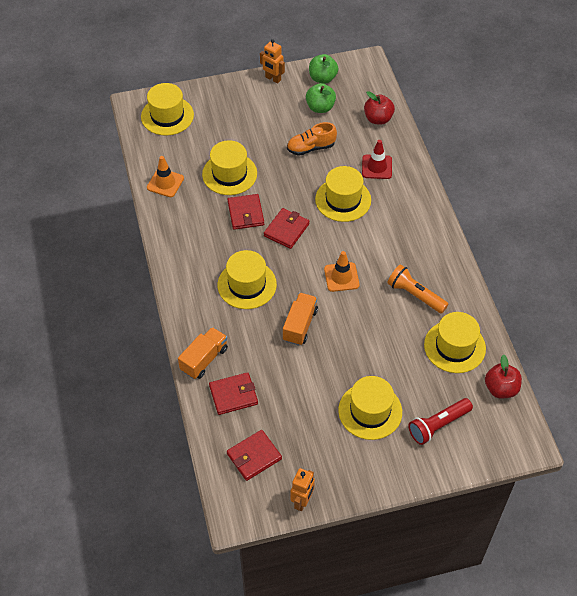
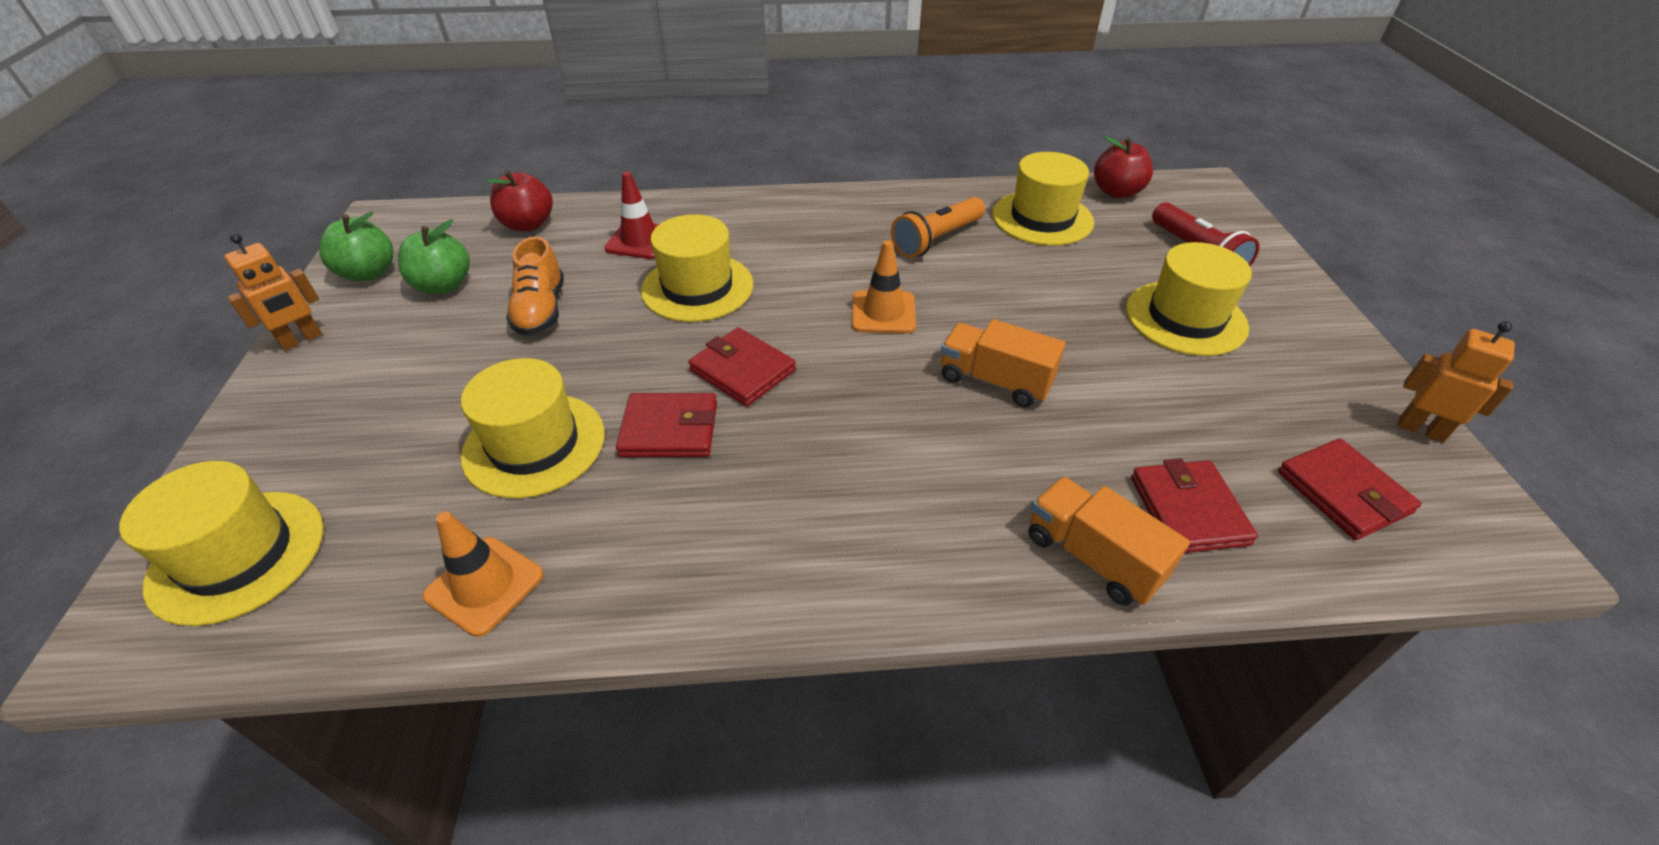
camera: 80 degrees left, 10 degrees down
(247, 284) = (877, 451): yellow hat -> none

